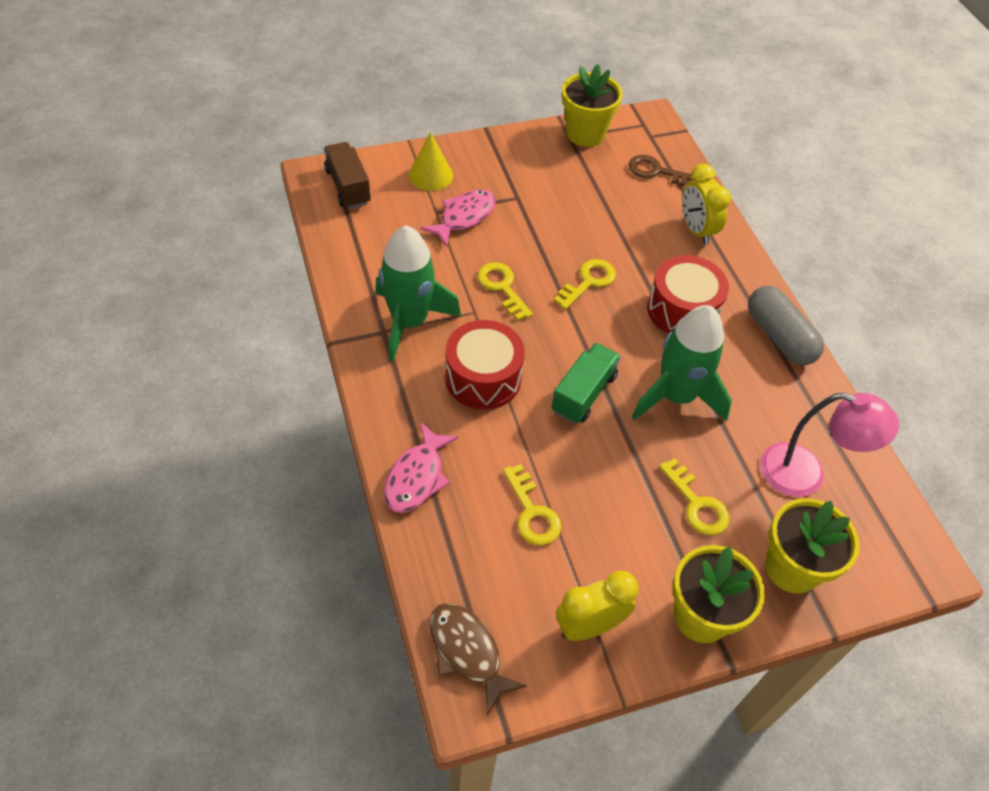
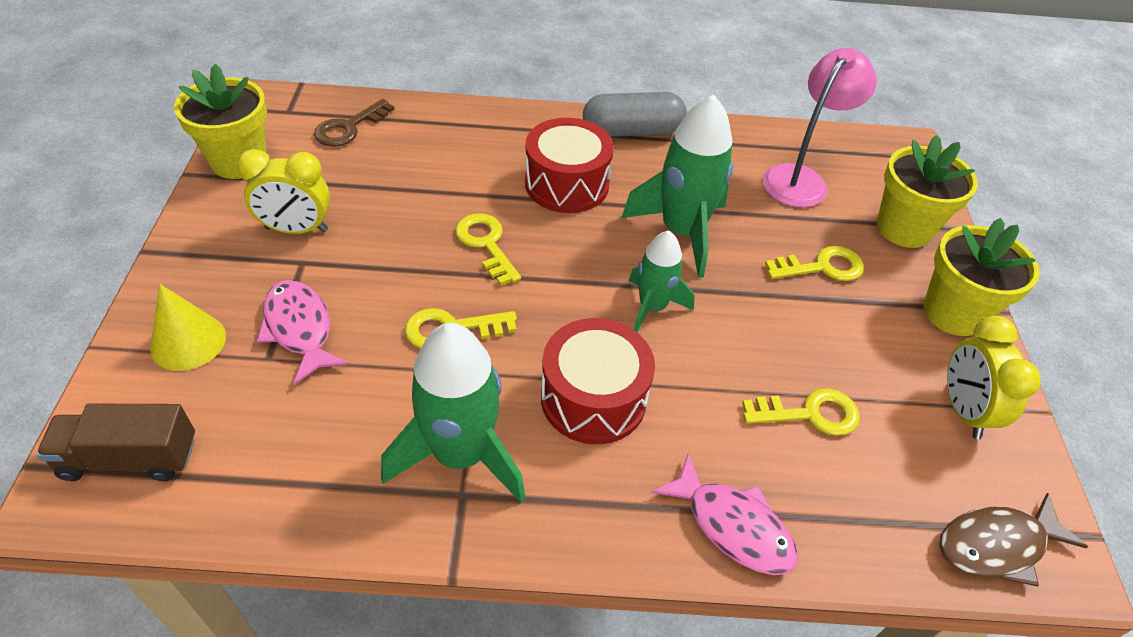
camera: 70 degrees left, 5 degrees down
(583, 393) = (652, 307): green truck -> green rocket
(696, 230) = (458, 132): yellow clock -> yellow clock (296, 229)

